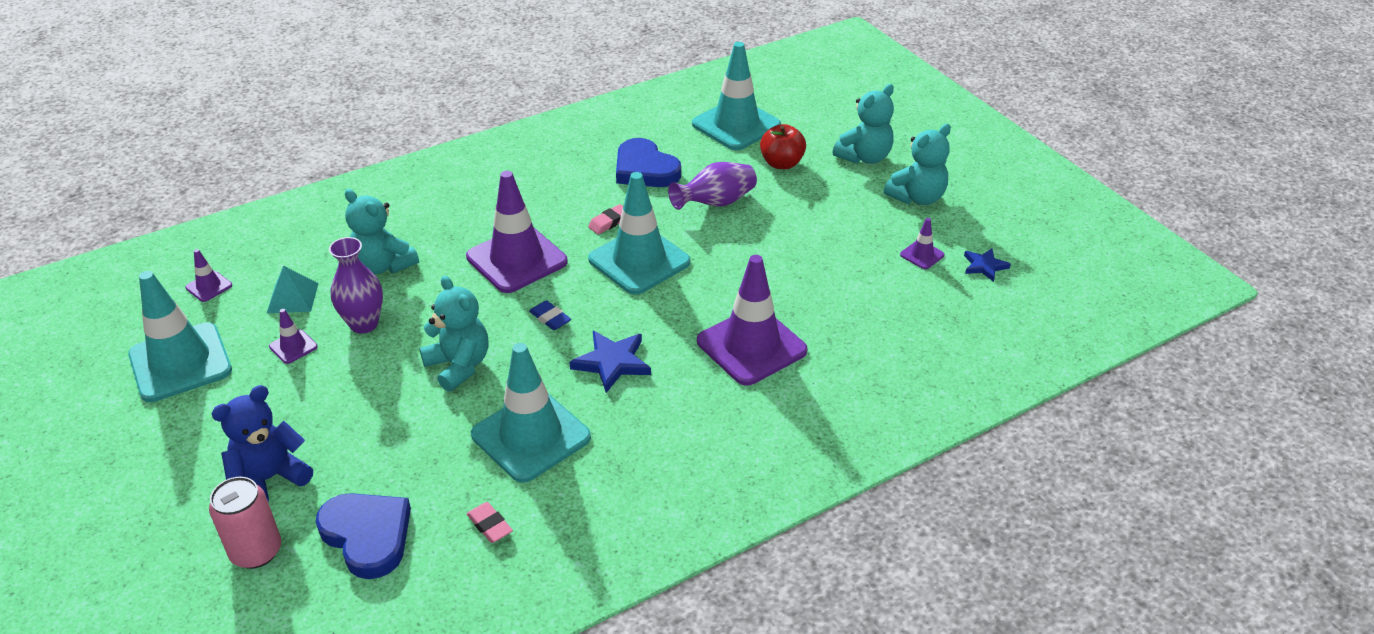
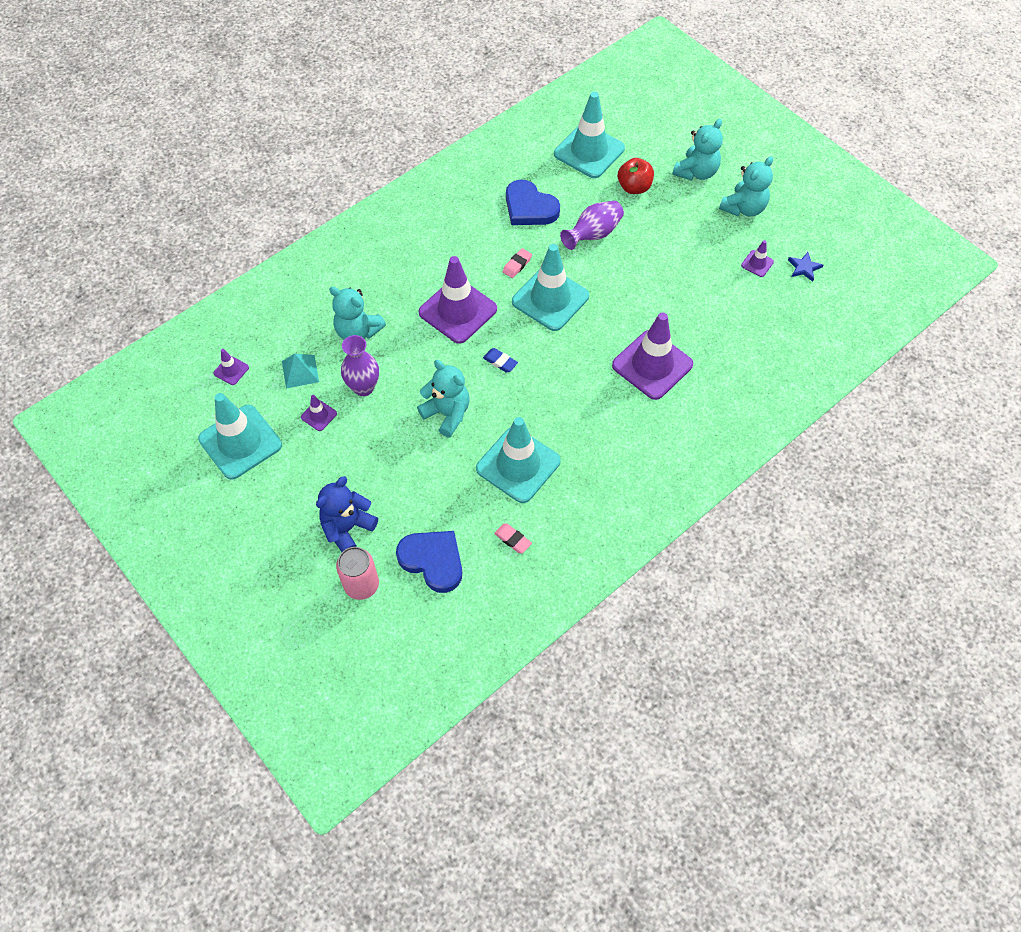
camera: 10 degrees left, 20 degrees up
(612, 362) = (557, 394): blue star -> none

